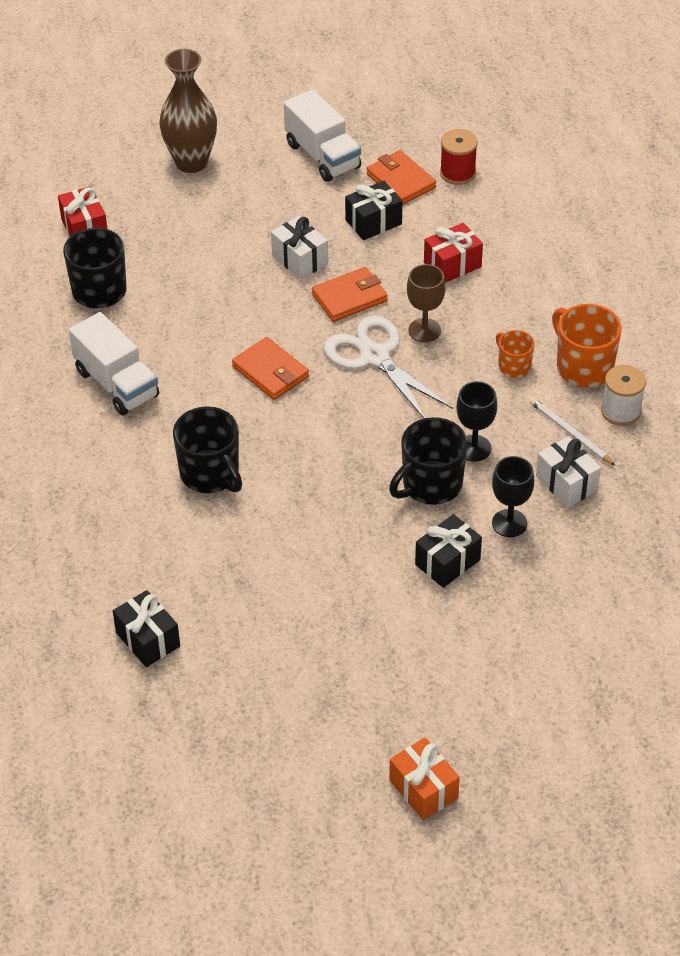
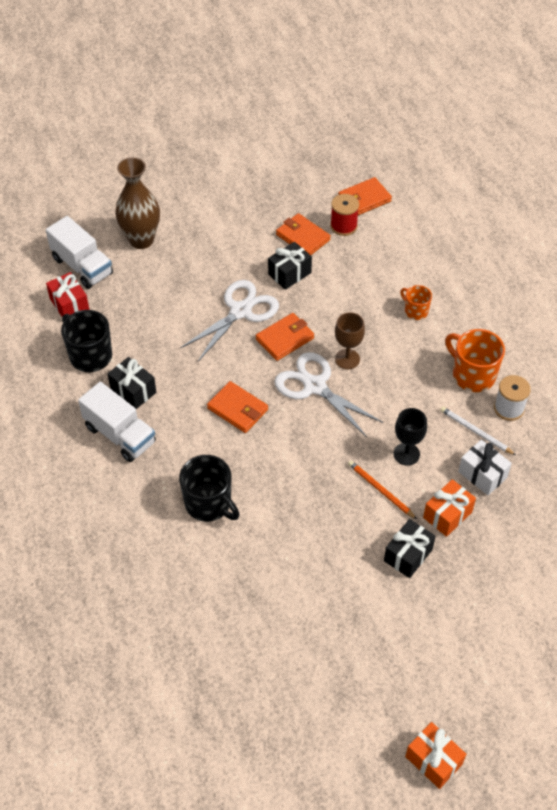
camera: 10 degrees left, 5 degrees up
(148, 639) = (188, 658): black gift -> black gift (133, 390)
(300, 259) = (240, 311): white gift -> white scissors
(322, 156) = (240, 223): white truck -> white truck (82, 266)
(430, 485) = (380, 490): black mug -> orange pencil
(452, 265) = (356, 302): red gift -> none
(493, 143) = (364, 199): none -> orange wallet
(509, 523) = (447, 515): black goblet -> orange gift
(513, 366) = (420, 380): orange mug -> orange mug (415, 311)

